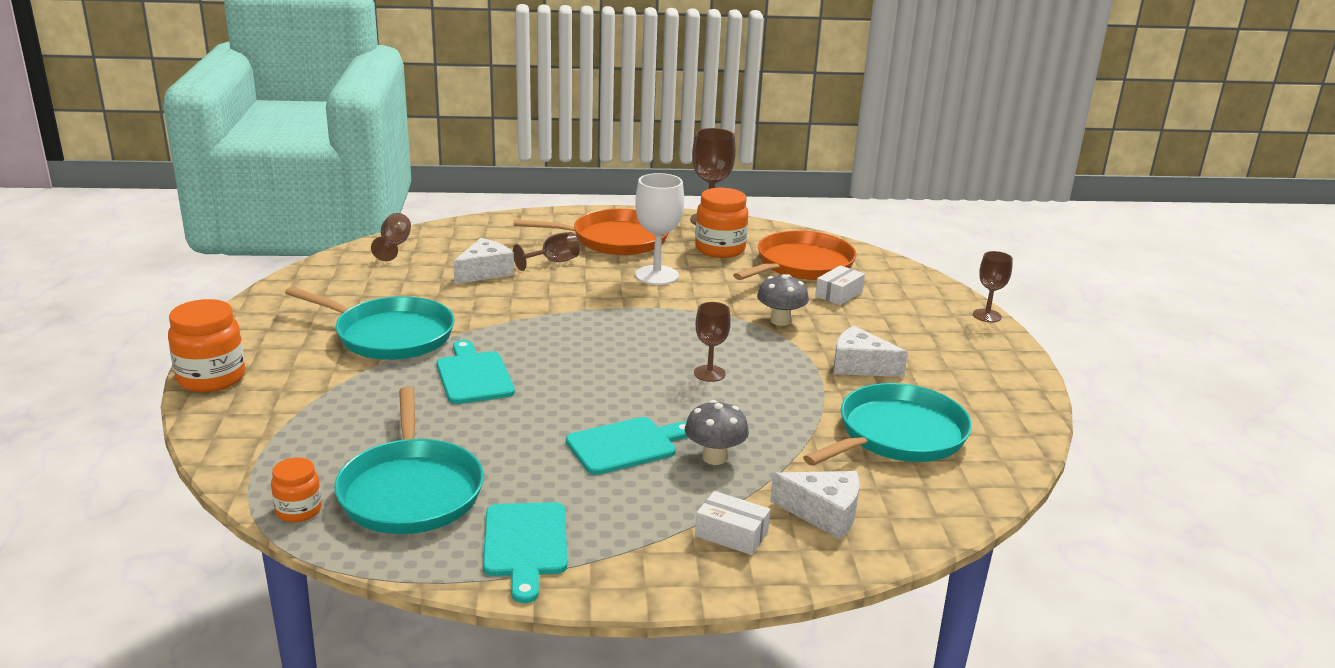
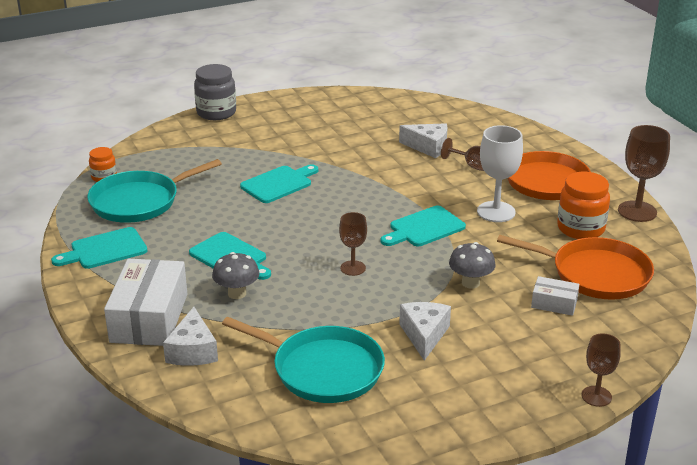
camera: 70 degrees right, 5 degrees up
(211, 378) = (216, 113): orange jar -> grey jar
(389, 335) = (307, 143): turquoise pan -> none
(394, 246) = (434, 107): brown goblet -> none
(658, 317) = (424, 228): none -> turquoise cutting board
(731, 534) = (149, 318): white box -> white box, size x2.04

